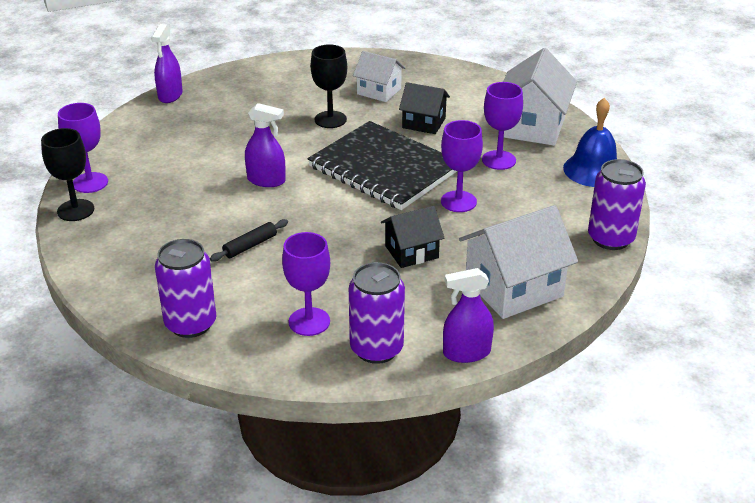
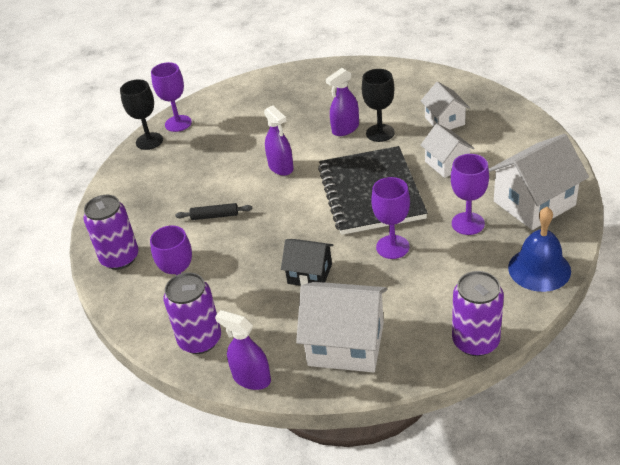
camera: 45 degrees right, 5 degrees up
(170, 95) = (296, 71): purple spray bottle -> purple spray bottle (345, 129)
(423, 123) = (447, 164): black house -> white house

